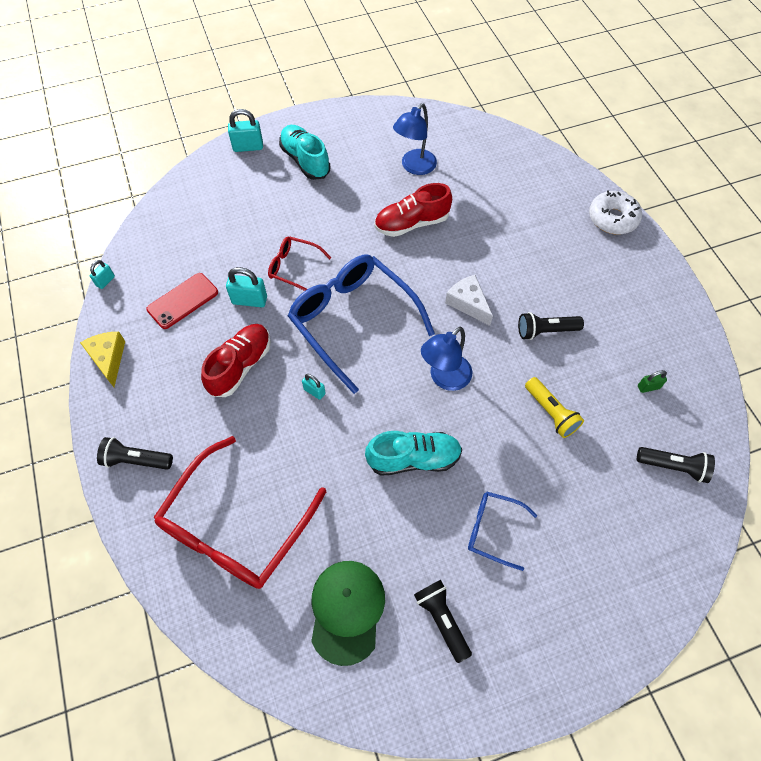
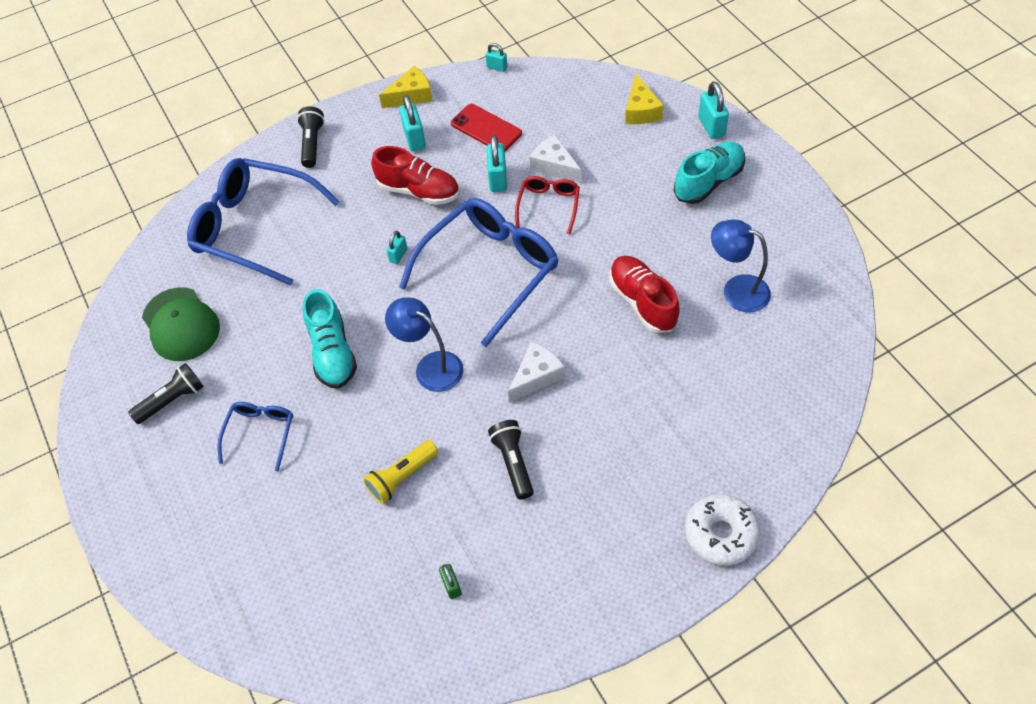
camera: 85 degrees right, 5 degrees down
(171, 362) = (415, 139): none -> turquoise padlock
(210, 186) = (641, 110): none -> yellow cheese
(236, 525) = (256, 228): red glasses -> blue glasses
(250, 256) = (554, 166): none -> white cheese
(347, 611) = (181, 324): green cap -> green cap turned 60 degrees clockwise
(673, 466) = (346, 615): black flashlight -> none

